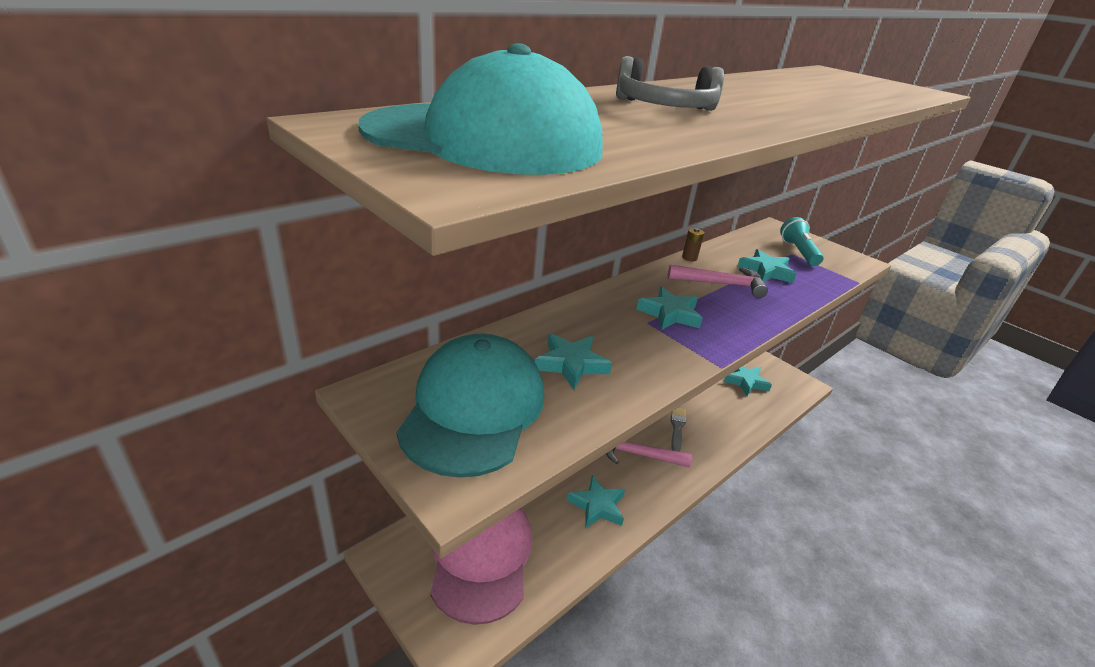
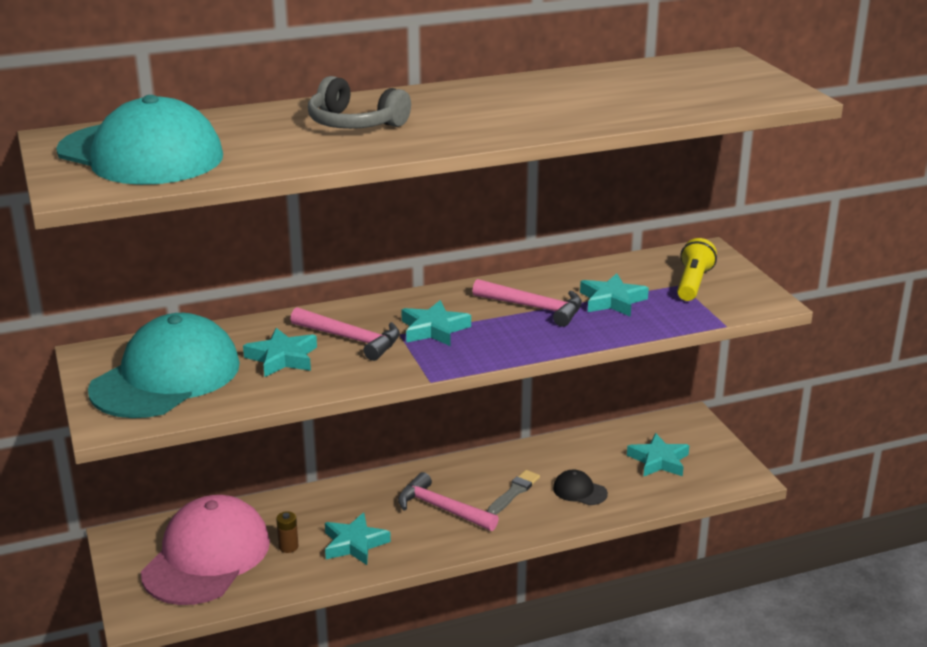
camera: 25 degrees right, 5 degrees down
(613, 334) = (351, 339): none -> pink hammer
(689, 258) = (531, 276): brown battery -> brown battery (288, 547)
(718, 417) = (579, 491): none -> black cap
(798, 252) = (693, 283): turquoise flashlight -> yellow flashlight

